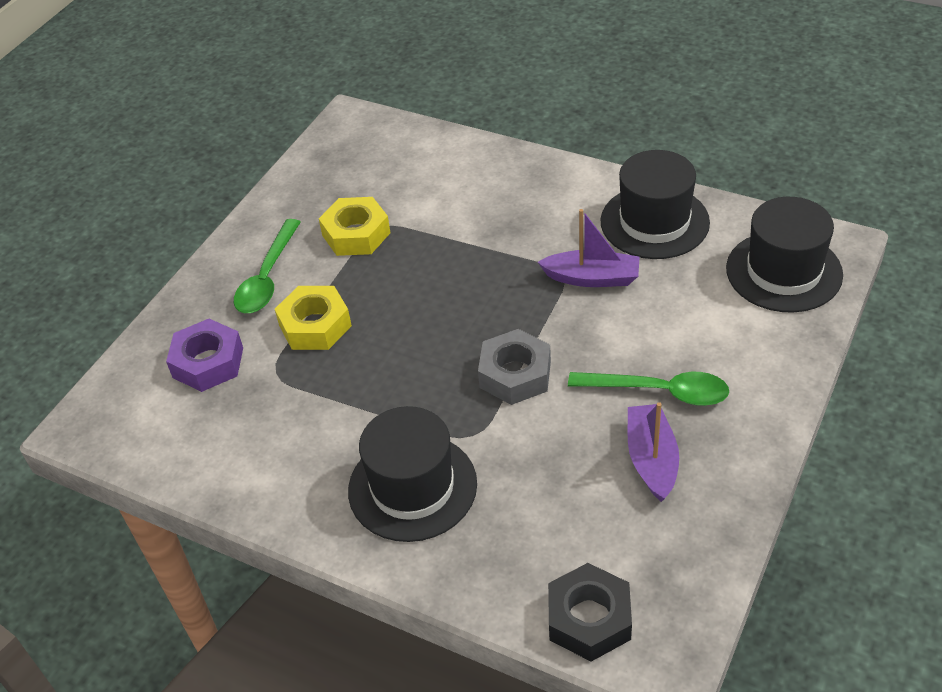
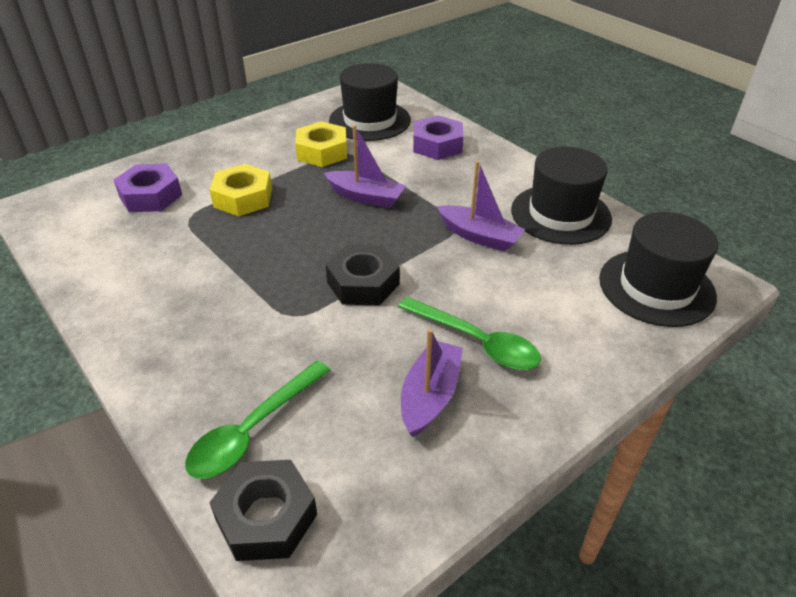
camera: 20 degrees right, 5 degrees down
(267, 277) = (238, 158): green spoon -> green spoon (253, 429)
(412, 487) = (213, 335): black hat -> black hat (370, 120)
(446, 274) = (365, 197): none -> purple boat
(477, 179) = (437, 145): none -> purple nut
(515, 374) = (363, 283): grey nut -> black nut

